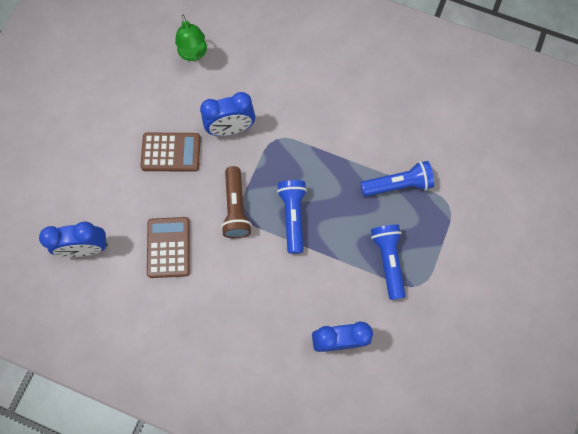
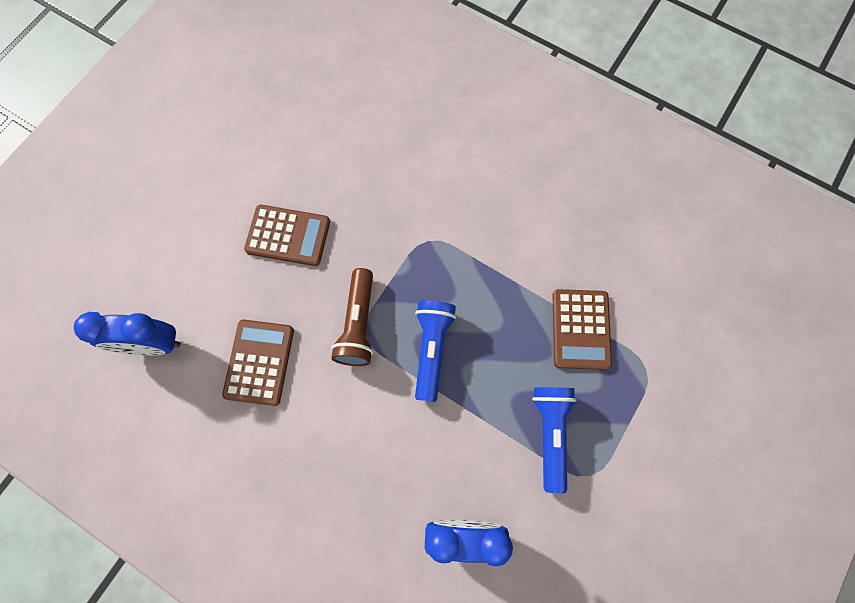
camera: 10 degrees right, 0 degrees up
(194, 54) = (343, 113): green lamp -> none
(231, 129) = (372, 218): blue clock -> none
(397, 184) = (580, 329): blue flashlight -> brown calculator

